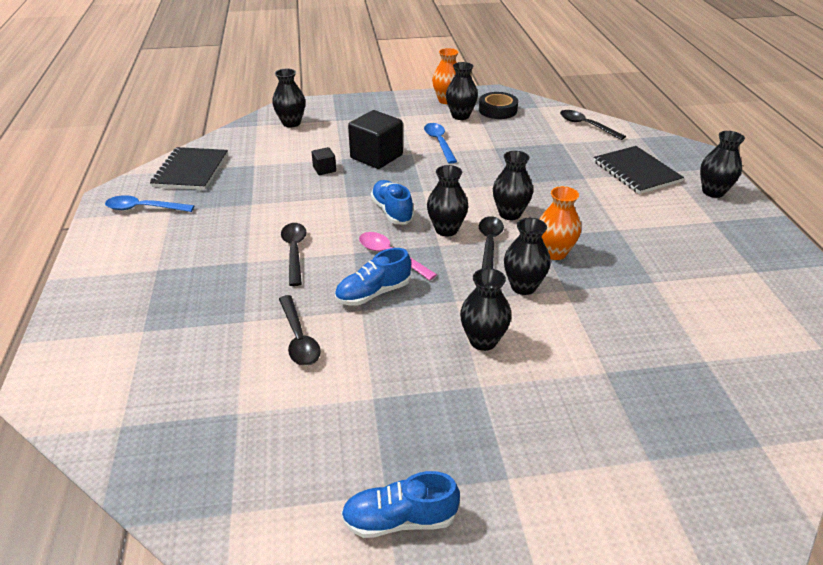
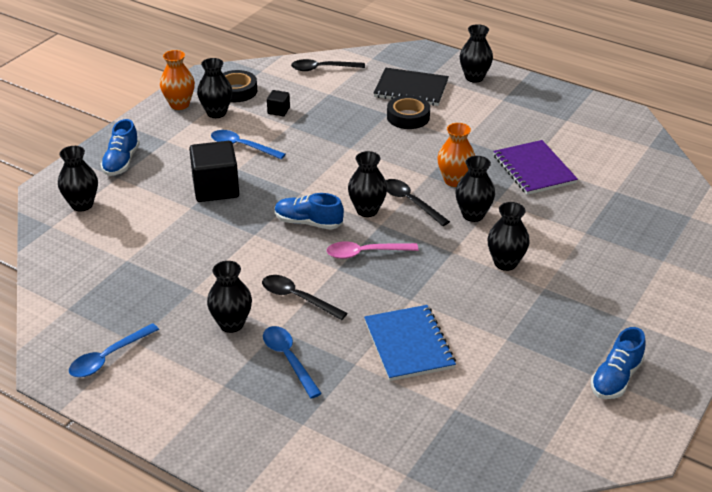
camera: 50 degrees left, 0 degrees up
(191, 170) = (79, 302): black notebook -> none
(216, 284) = (288, 359): none -> blue spoon
(299, 339) = (408, 344): black spoon -> blue notebook
(324, 169) = (195, 225): black cube -> black cube (278, 111)
(373, 293) = (399, 284): blue shoe -> blue shoe (121, 162)
(510, 214) = (386, 171): black vase -> black vase (231, 324)
(597, 188) = (408, 117): none -> black tape
(646, 289) = (534, 169): none -> purple notebook

